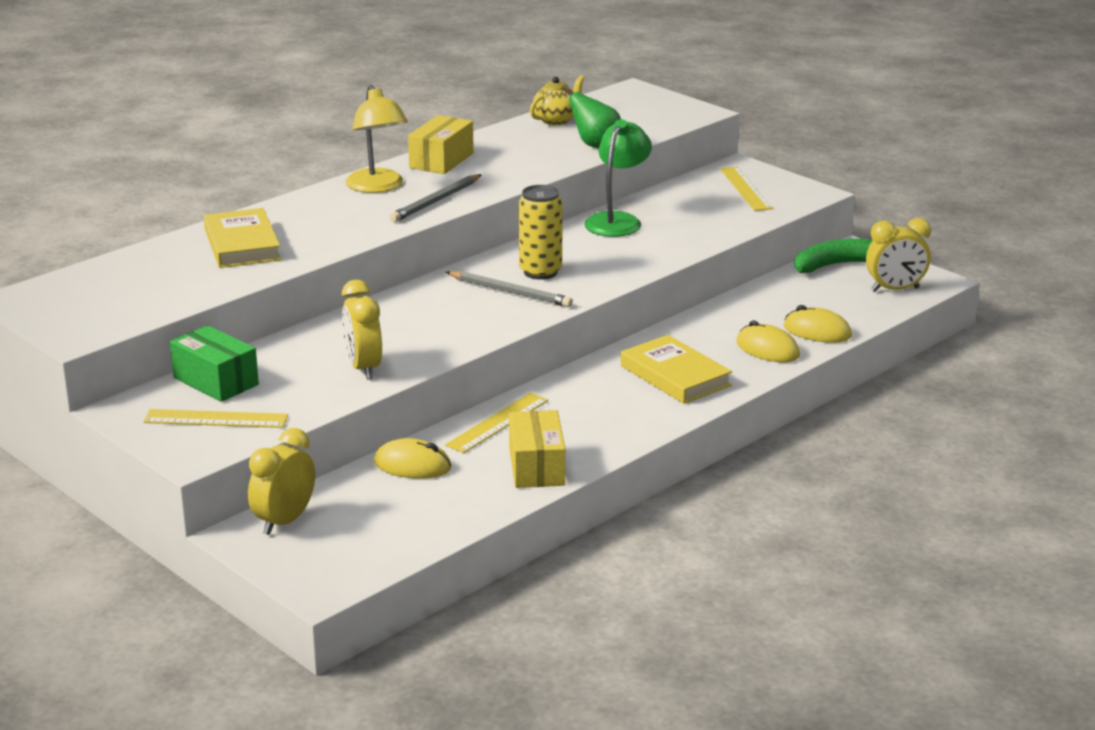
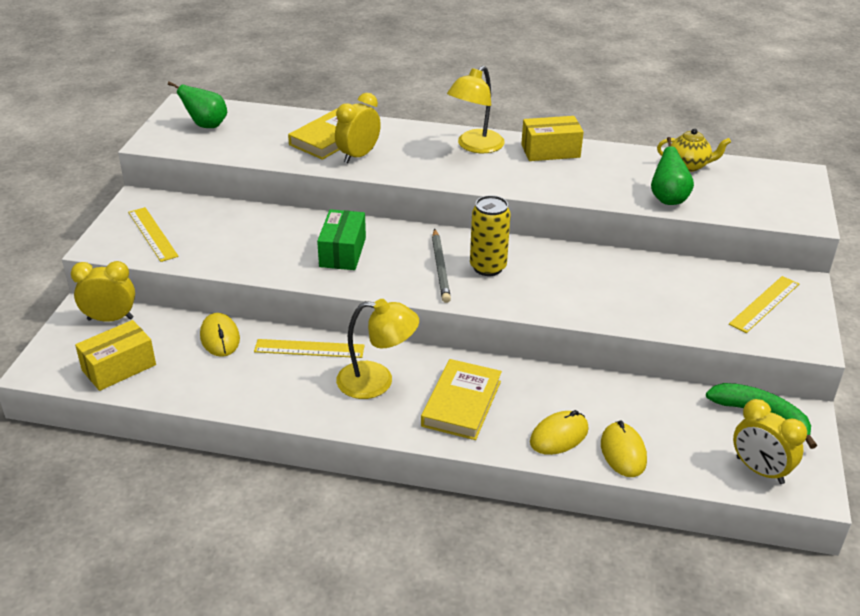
camera: 55 degrees right, 10 degrees up
(92, 298) = (206, 125): none -> green pear
(216, 381) = (201, 213): green box -> green box (343, 252)
(363, 368) = (267, 257): yellow clock -> yellow clock (358, 156)
(436, 201) = (480, 175): grey pencil -> none
(536, 467) = (262, 393): yellow box -> yellow box (119, 367)
(593, 404) = (377, 381): none -> yellow lamp
(617, 220) = (617, 266): green lamp -> none
(767, 349) = (559, 436): yellow mouse -> yellow mouse turned 45 degrees clockwise

